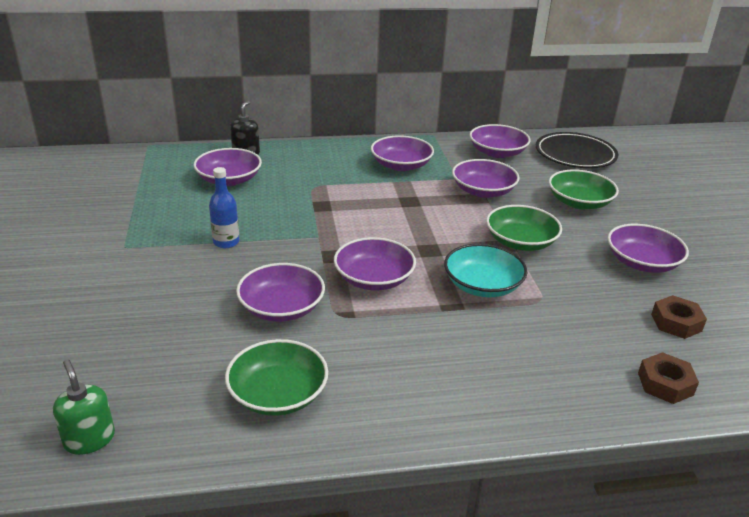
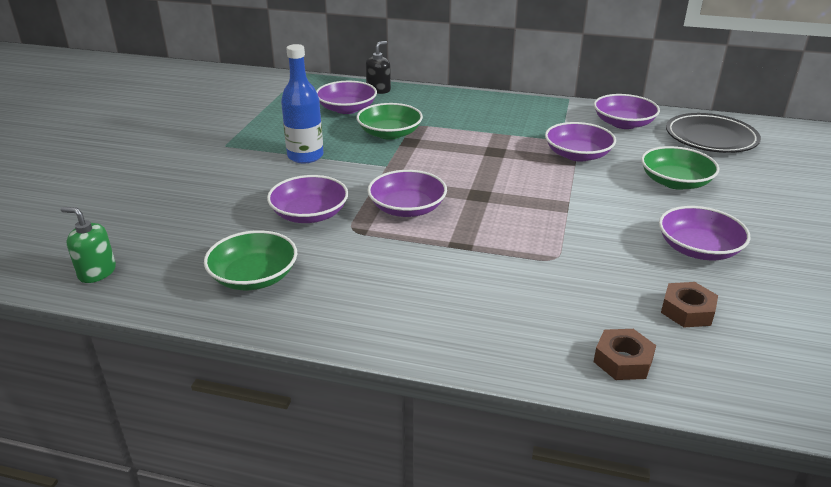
camera: 25 degrees right, 0 degrees up
(89, 439) = (97, 272): green soap dispenser -> green soap dispenser turned 60 degrees counterclockwise
(226, 242) = (305, 156): blue bottle -> blue bottle, size x1.52
(401, 165) = (513, 120): purple bowl -> none
(482, 285) = (505, 234): turquoise bowl -> none
(520, 242) = (578, 205): green bowl -> green bowl (390, 133)

